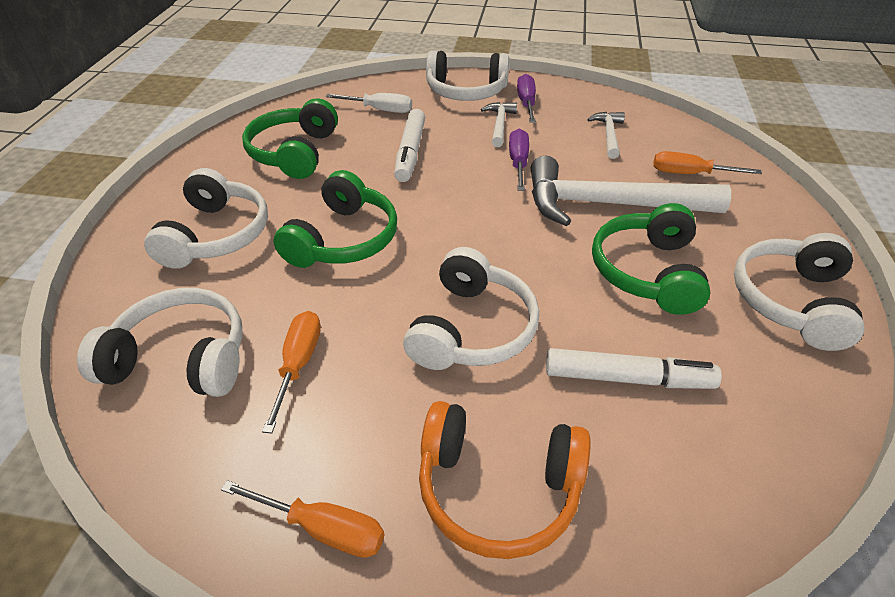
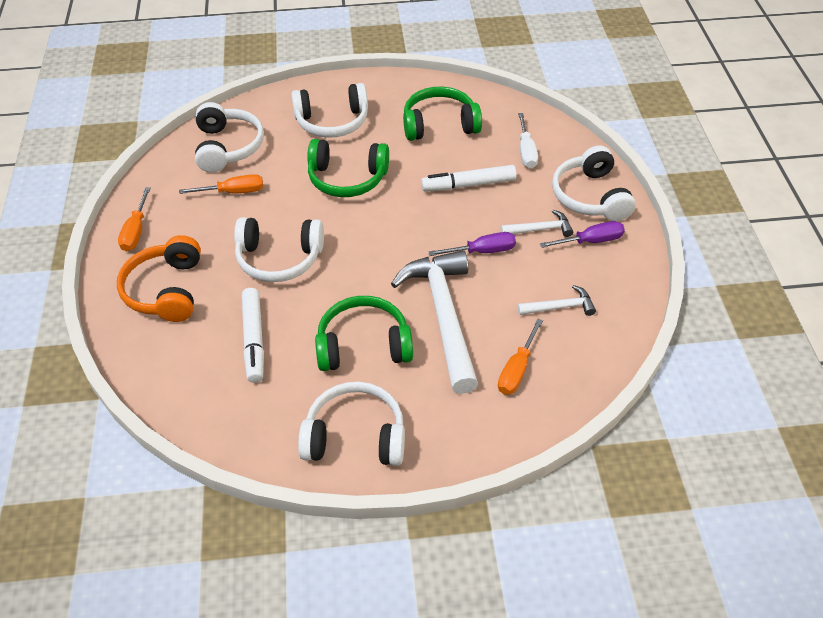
camera: 75 degrees right, 5 degrees up
(689, 174) = (516, 370): orange screwdriver -> orange screwdriver turned 150 degrees counterclockwise

